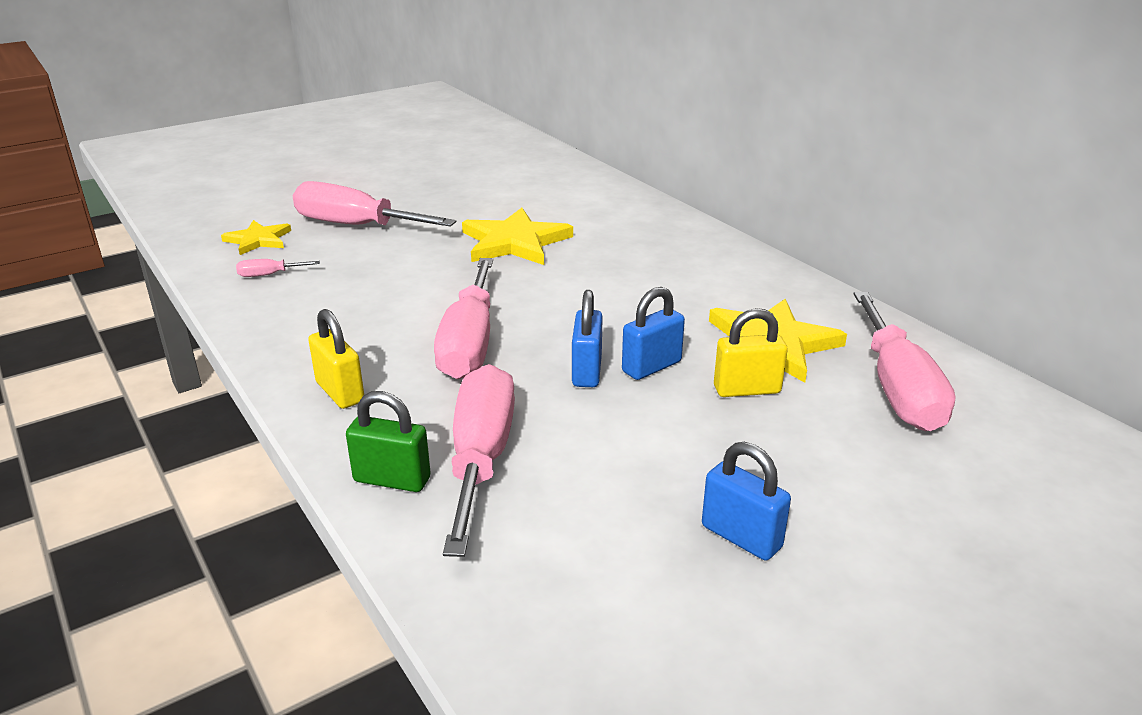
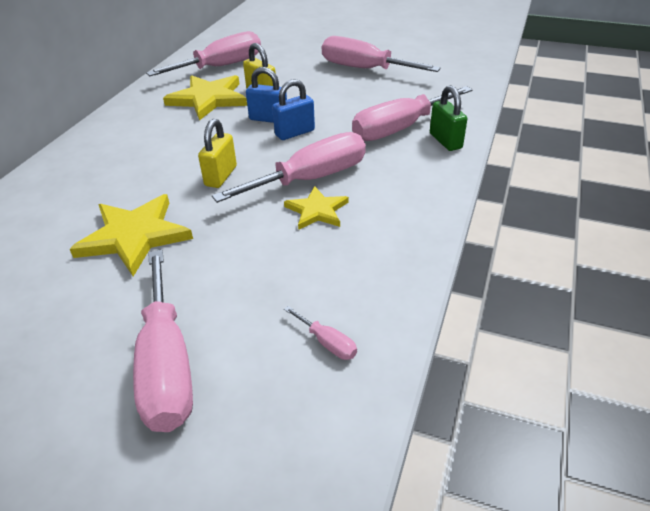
camera: 125 degrees left, 10 degrees up
(258, 240) = (267, 423): yellow star -> yellow star (317, 211)
(340, 392) = (414, 193): yellow padlock -> yellow padlock (221, 176)
(741, 537) = (364, 69): blue padlock -> pink screwdriver

